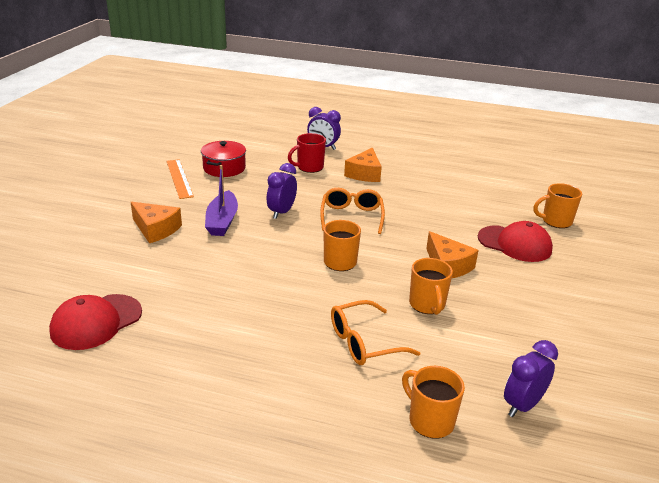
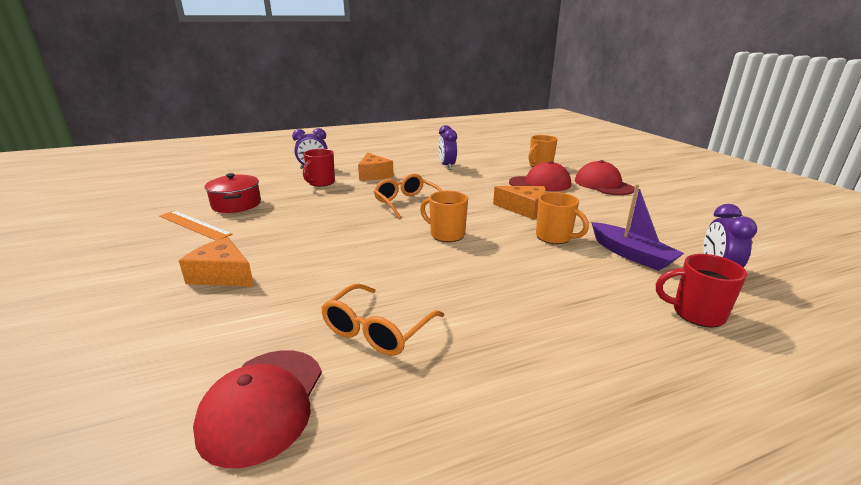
camera: 35 degrees left, 5 degrees down
(156, 229) = (222, 275): orange cheese -> orange cheese turned 150 degrees counterclockwise
(222, 221) = (292, 243): purple boat -> purple boat (631, 254)
(281, 212) = (342, 218): purple clock -> purple clock (447, 166)
(364, 342) = (559, 282): orange glasses -> orange glasses (377, 330)
(430, 420) = (696, 313): orange mug -> red mug
(587, 273) = (603, 184): none -> red cap

